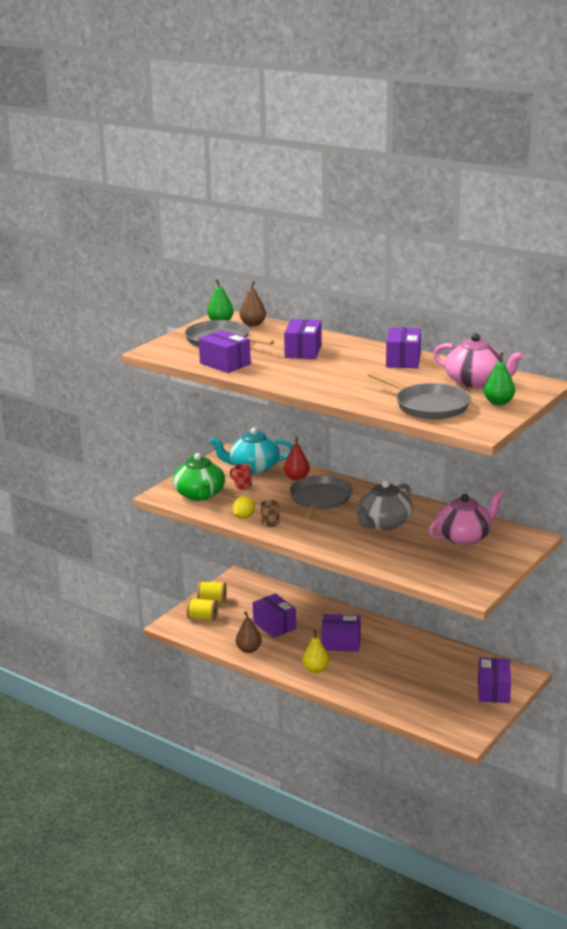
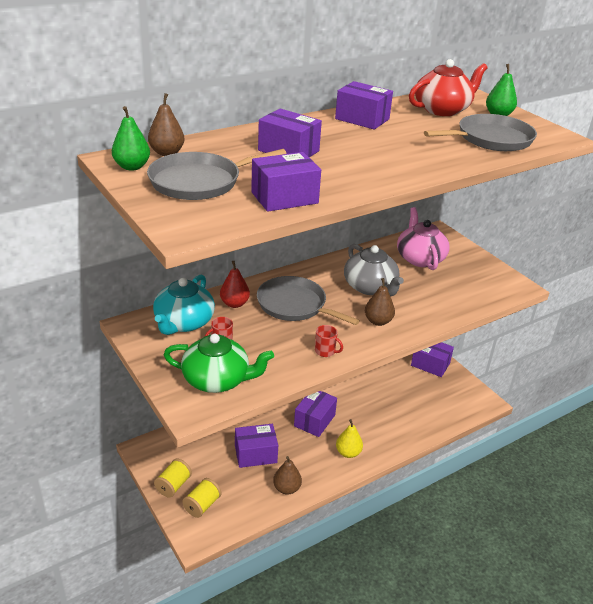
camera: 70 degrees left, 10 degrees up
(243, 517) = (297, 364): yellow lemon -> none
(270, 524) = (325, 351): brown mug -> red mug
(334, 536) = (378, 321): none -> brown pear
(475, 382) = (443, 110): pink teapot -> red teapot

